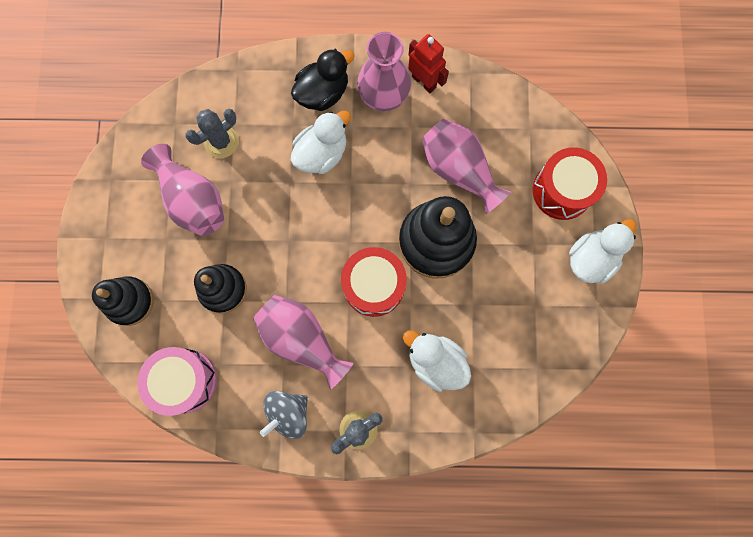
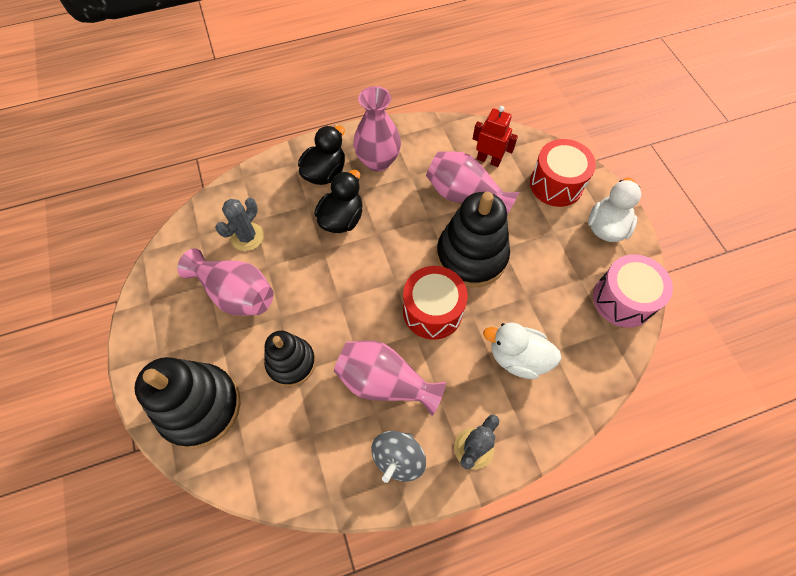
camera: 20 degrees left, 15 degrees down
(129, 301) = (200, 406): black stacking toy -> black stacking toy, size x1.59
(185, 381) = (281, 465): pink drum -> pink drum (622, 299)
(321, 154) = (342, 219): white duck -> black duck
(424, 82) = (406, 140): red robot -> red robot (488, 160)

